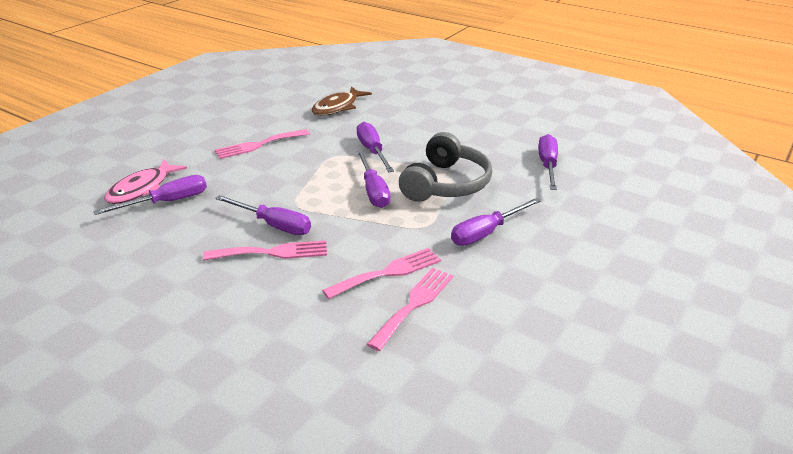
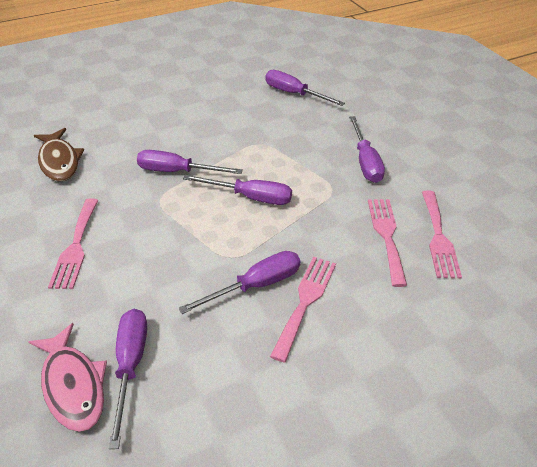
camera: 60 degrees left, 10 degrees up
(414, 304) = (438, 237): pink fork -> pink fork turned 150 degrees counterclockwise
(446, 184) = (276, 152): grey headphones -> none

